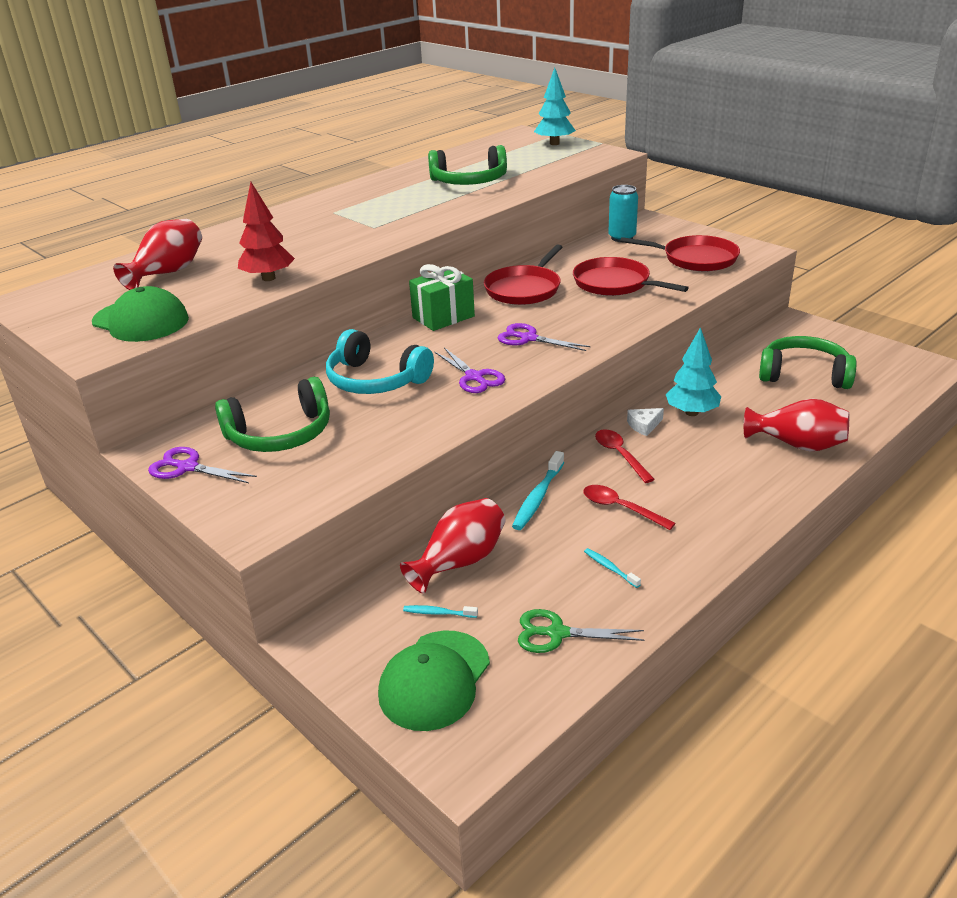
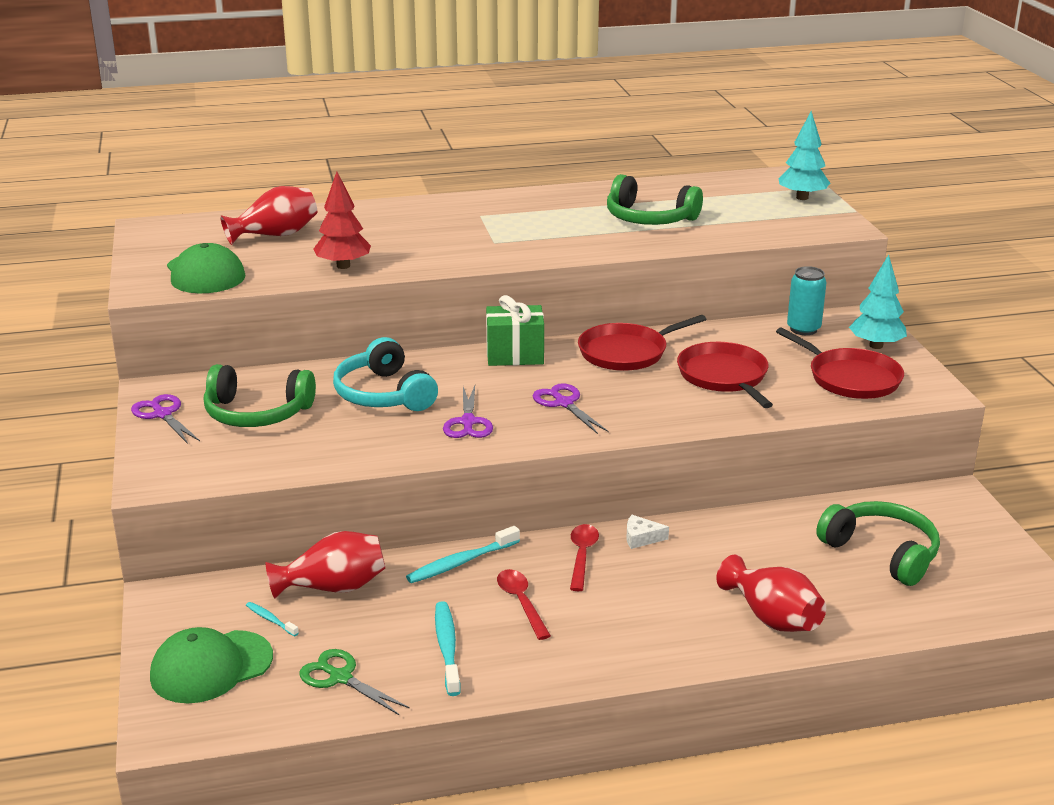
camera: 30 degrees right, 5 degrees down
(610, 568) = (447, 647): turquoise toothbrush -> turquoise toothbrush, size x1.84
(692, 412) = (706, 544): turquoise tree -> turquoise tree (876, 346)

